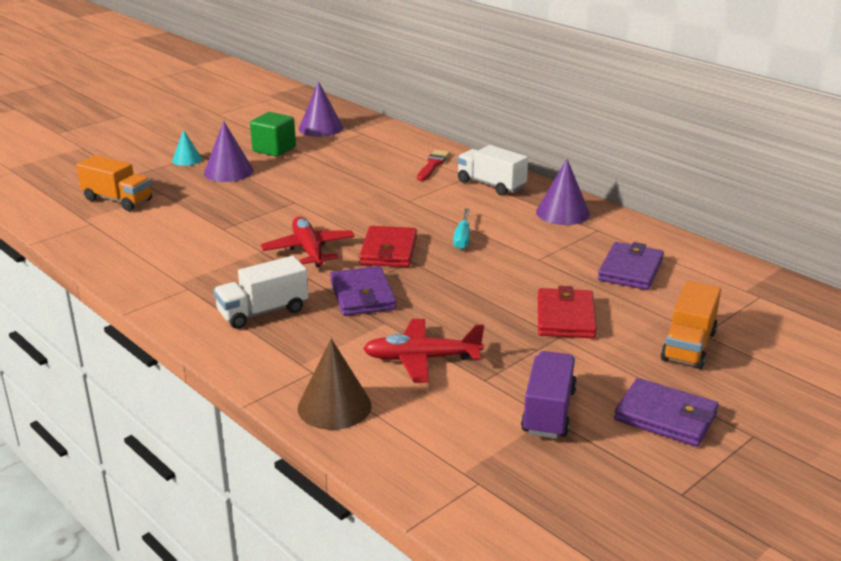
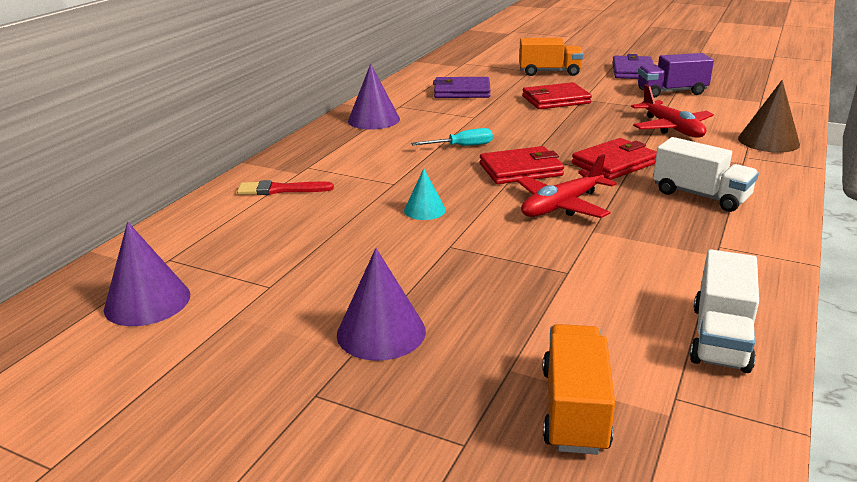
camera: 110 degrees left, 0 degrees up
(187, 159) = (350, 401): turquoise cone -> turquoise cone (424, 210)
(274, 149) = (263, 318): green cube -> none
(362, 295) = (614, 163): purple wallet -> red wallet
(491, 185) = (325, 153): white truck -> white truck (720, 338)

